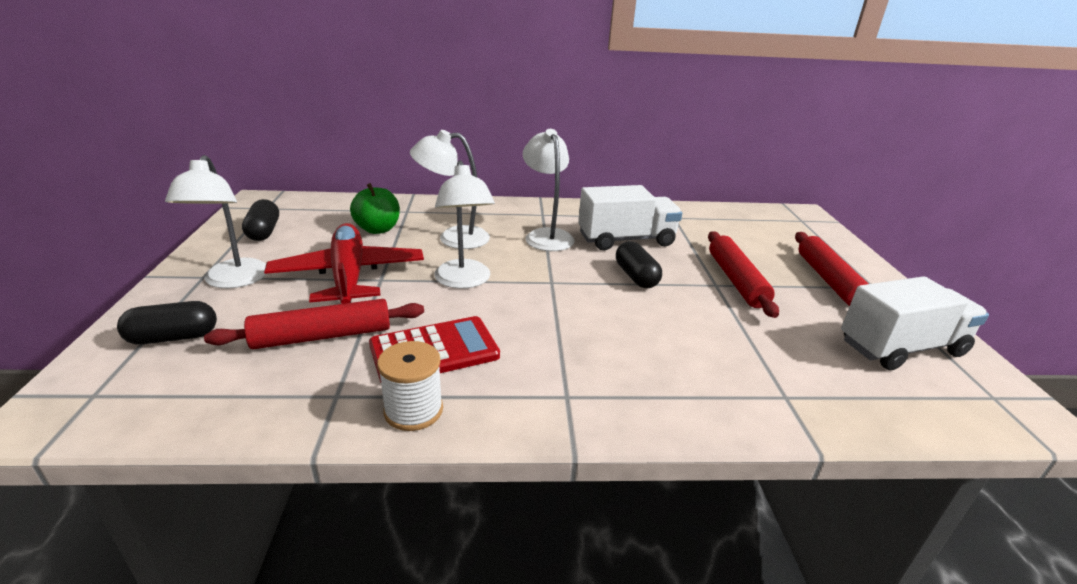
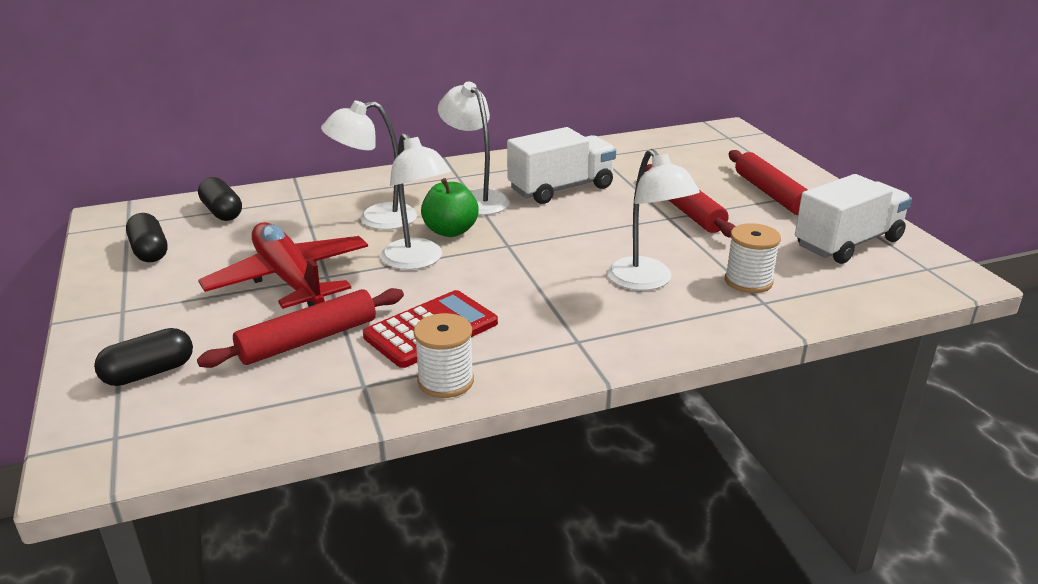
camera: 15 degrees left, 0 degrees up
(233, 281) = (162, 308): white lamp -> white lamp (646, 281)
(378, 229) = (283, 225): green apple -> green apple (450, 231)
(636, 277) = (589, 224): black capsule -> black capsule (222, 212)
(776, 368) = (748, 281): none -> white spool

